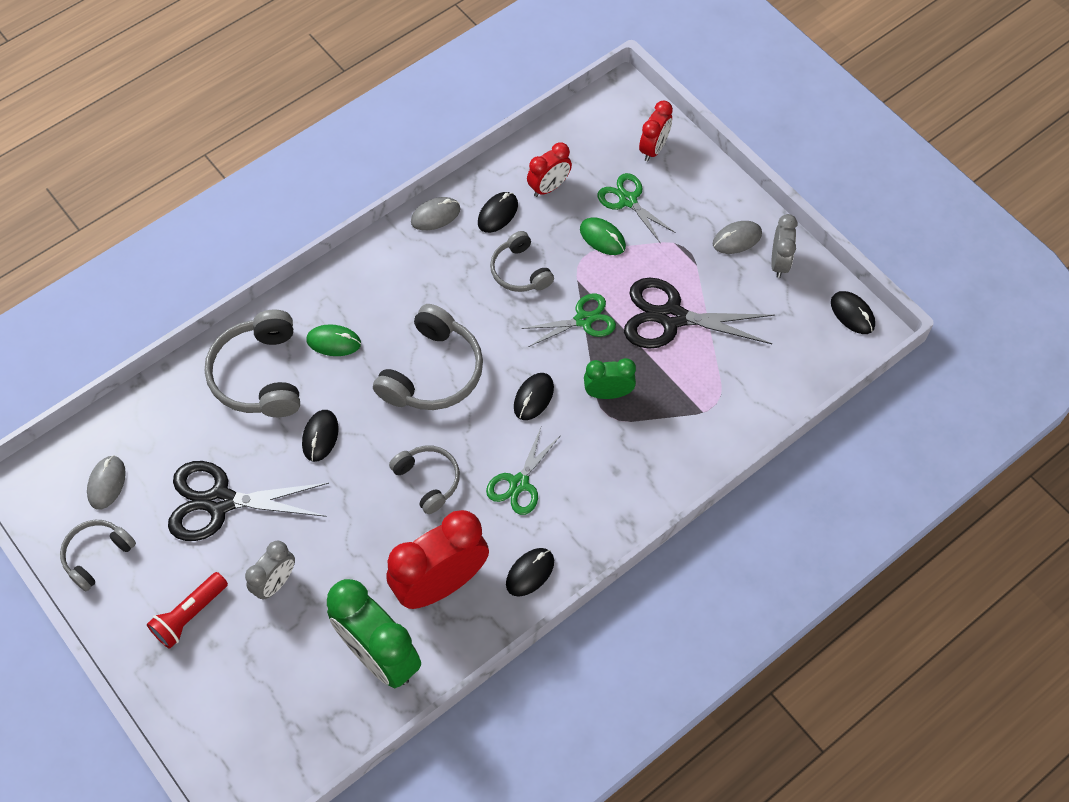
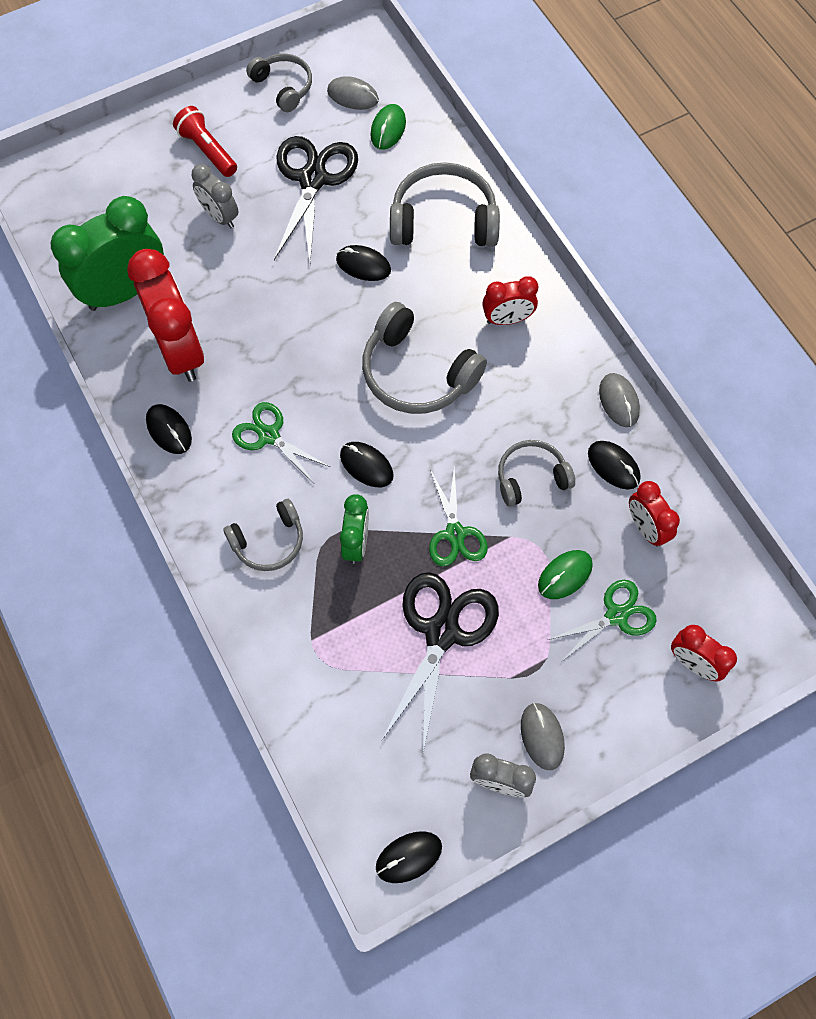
camera: 100 degrees right, 5 degrees up
(334, 342) = (470, 287): green mouse -> green mouse (388, 129)
(365, 308) = (507, 319): none -> red clock
(428, 480) = (293, 353): grey headphones -> grey headphones (268, 541)

